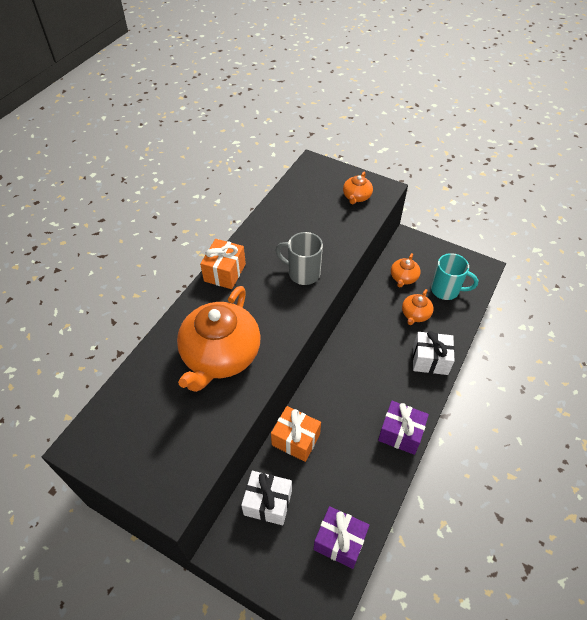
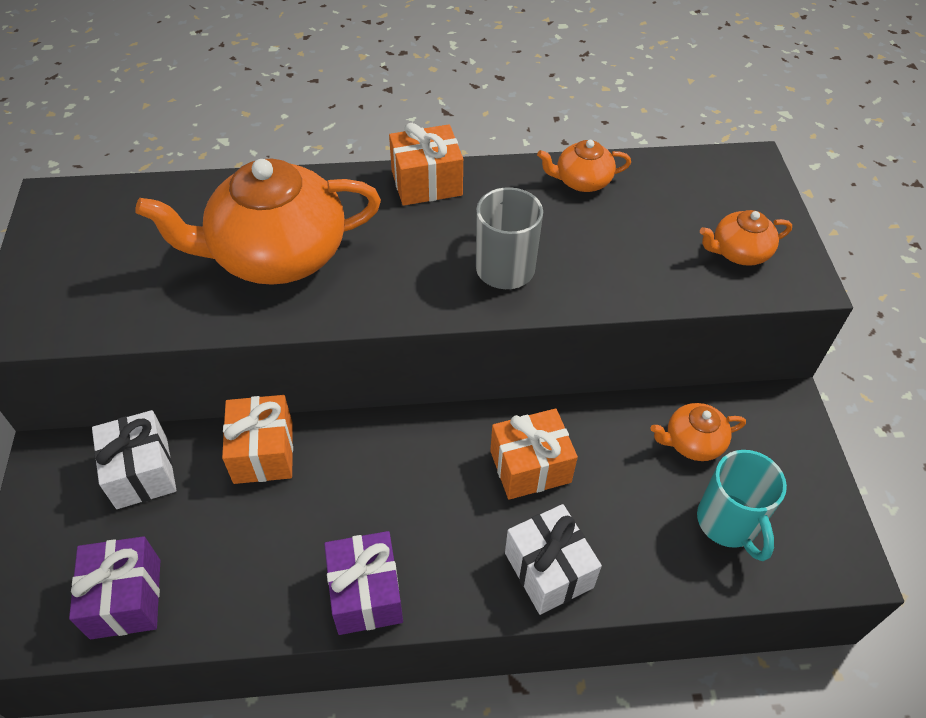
camera: 55 degrees right, 0 degrees up
(377, 338) = (530, 466): none -> orange gift
(415, 314) = (628, 499): orange teapot -> orange teapot (582, 181)

